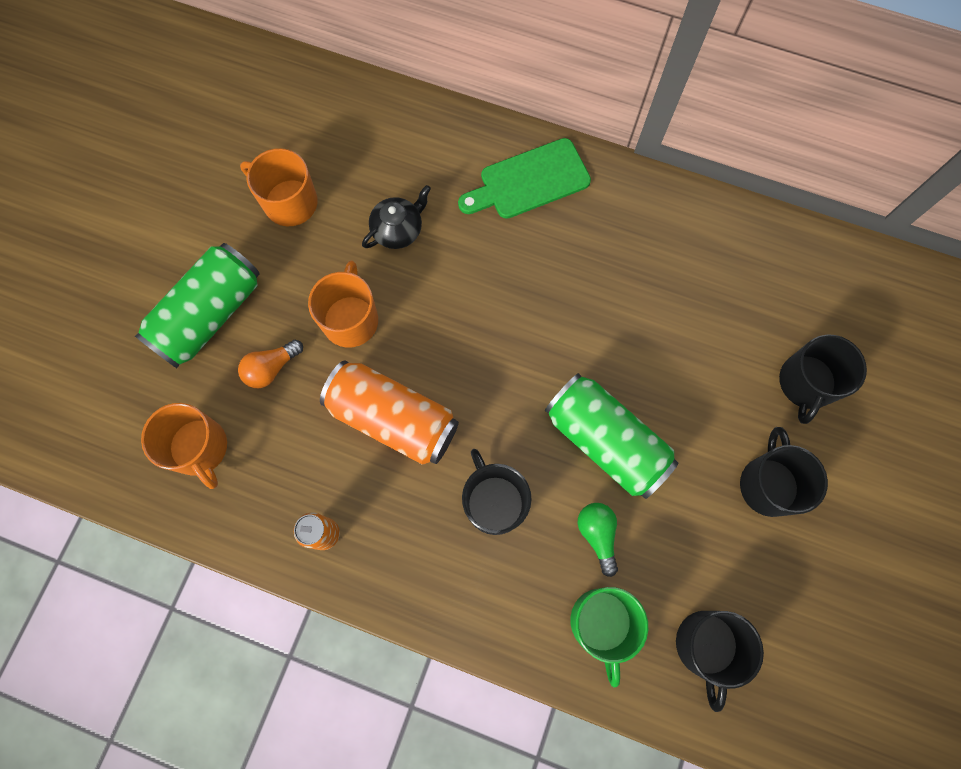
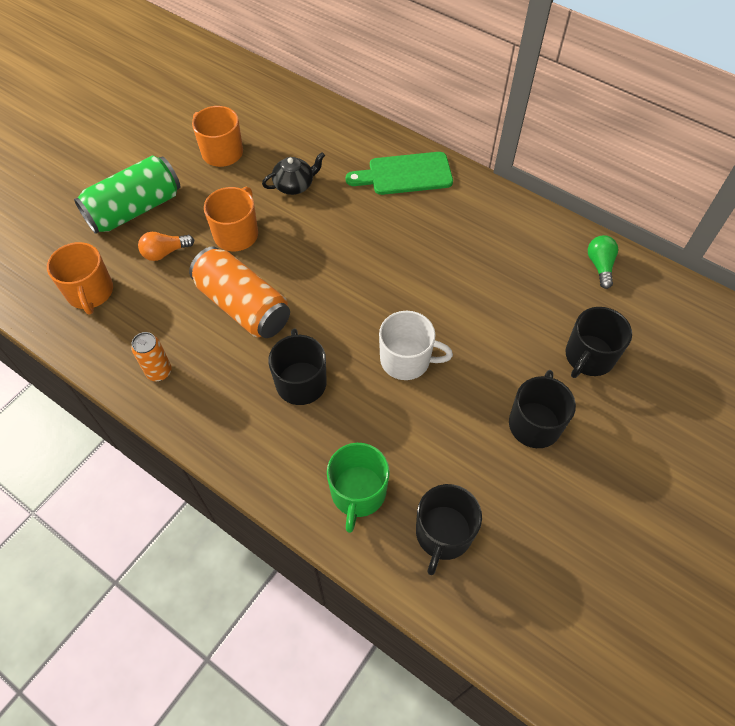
camera: 15 degrees right, 15 degrees down
(597, 535) = (377, 426): green light bulb -> green light bulb (600, 266)
(605, 441) = (406, 360): green can -> white mug

